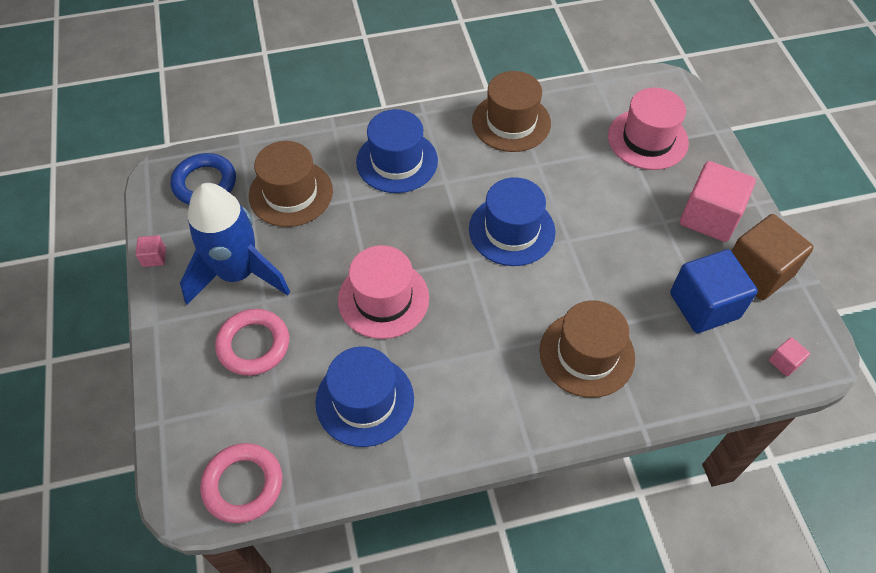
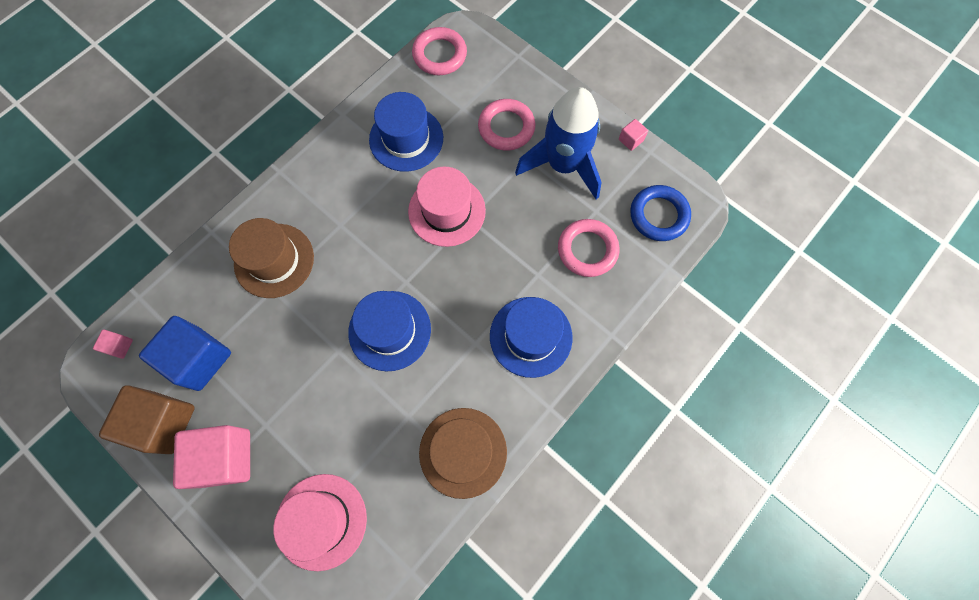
camera: 145 degrees right, 15 degrees up
(291, 193) = (587, 250): brown hat -> pink ring

